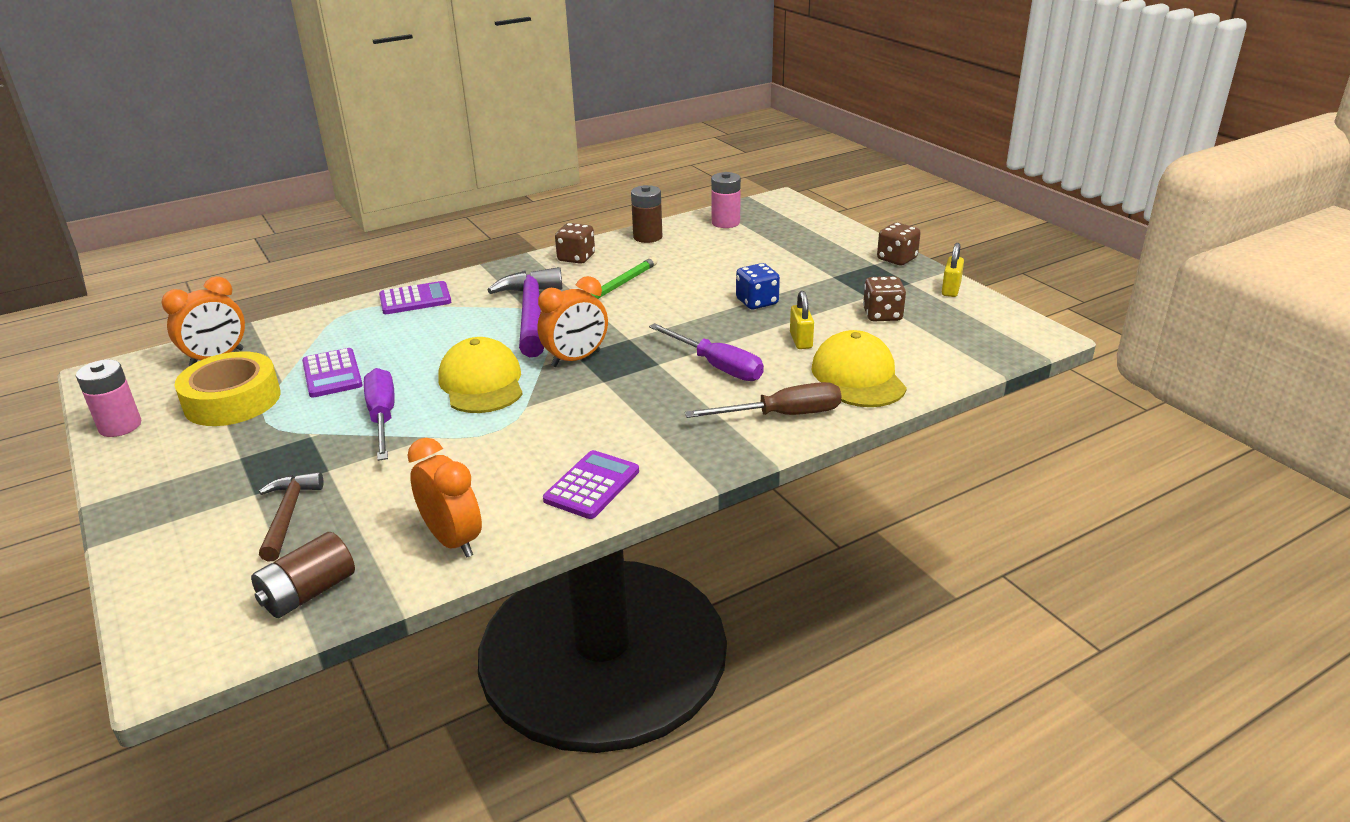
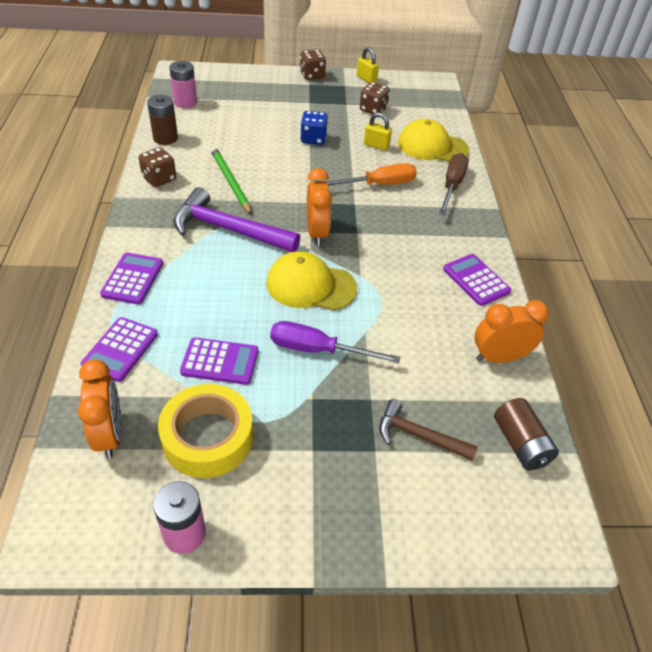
camera: 65 degrees left, 15 degrees up
(319, 327) = (120, 349): none -> purple calculator
(717, 366) = (379, 184): purple screwdriver -> orange screwdriver

